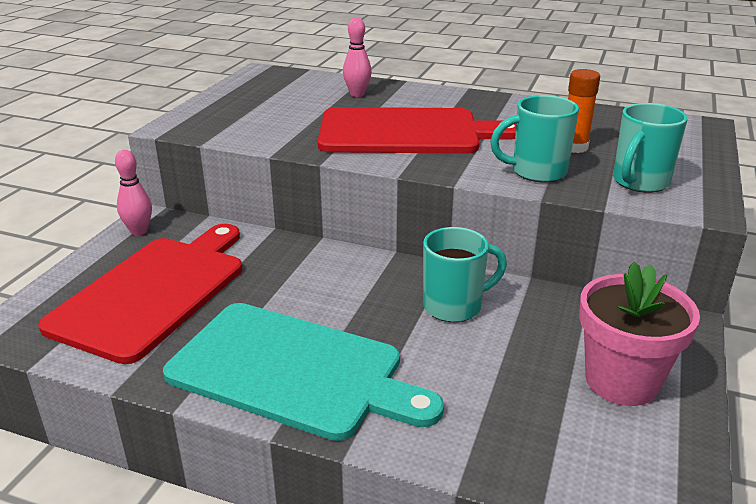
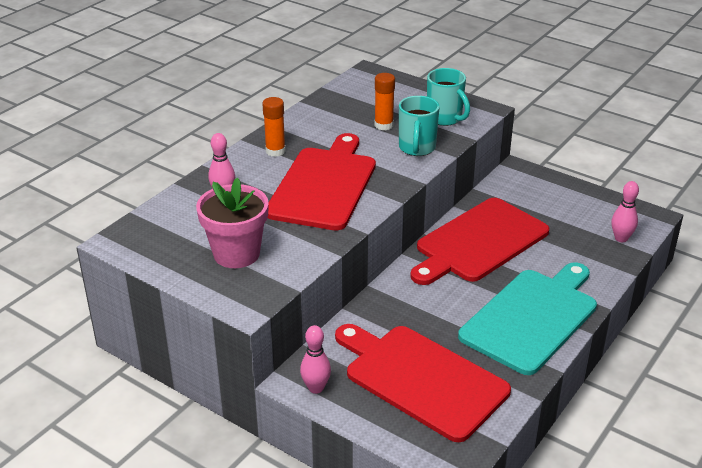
camera: 75 degrees left, 5 degrees up
(454, 306) = (479, 242): turquoise mug -> red cutting board
(458, 103) = (275, 151): none -> orange glue stick
(564, 466) = (621, 238): none -> pink bowling pin
(621, 381) = (561, 203): pink flower pot -> pink flower pot (236, 254)

